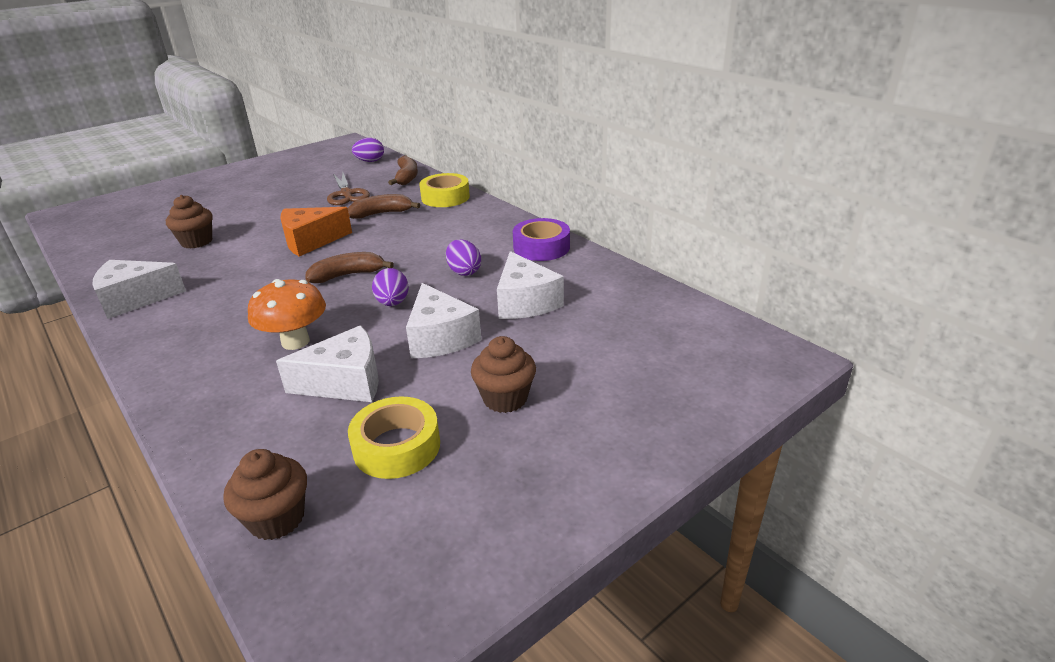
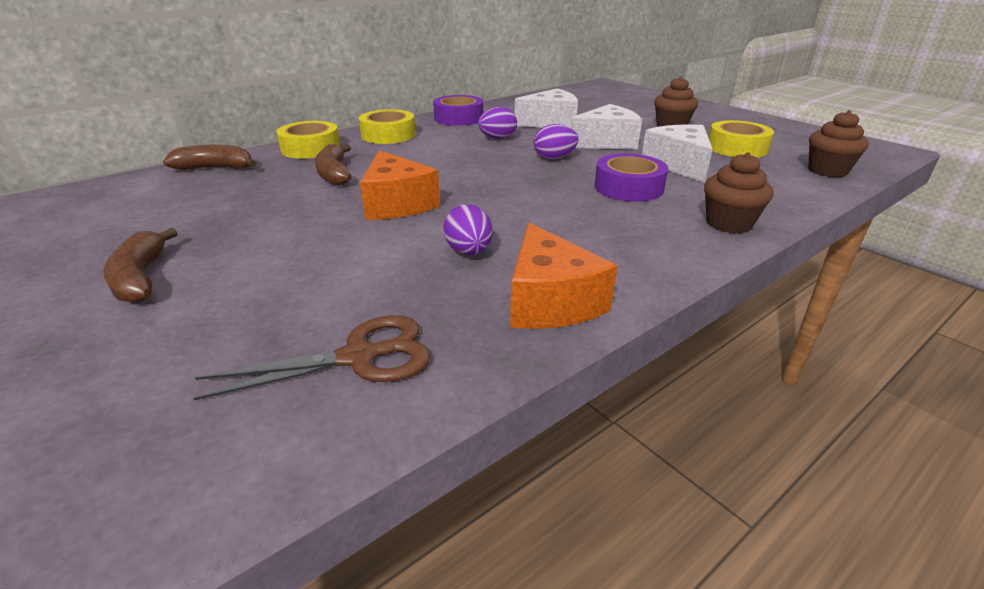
camera: 90 degrees left, 0 degrees up
(135, 299) = (550, 301): white cheese -> orange cheese
(197, 242) = (348, 291): brown cupcake -> brown cupcake (728, 223)
(295, 342) = (628, 187): orange mushroom -> purple tape
(346, 194) = (240, 198): brown scissors -> brown scissors (359, 357)
(347, 275) = (496, 178): brown banana -> brown banana (141, 278)
(370, 161) = (103, 193): purple egg -> purple egg (469, 252)
(480, 220) = (388, 135): none -> yellow tape

